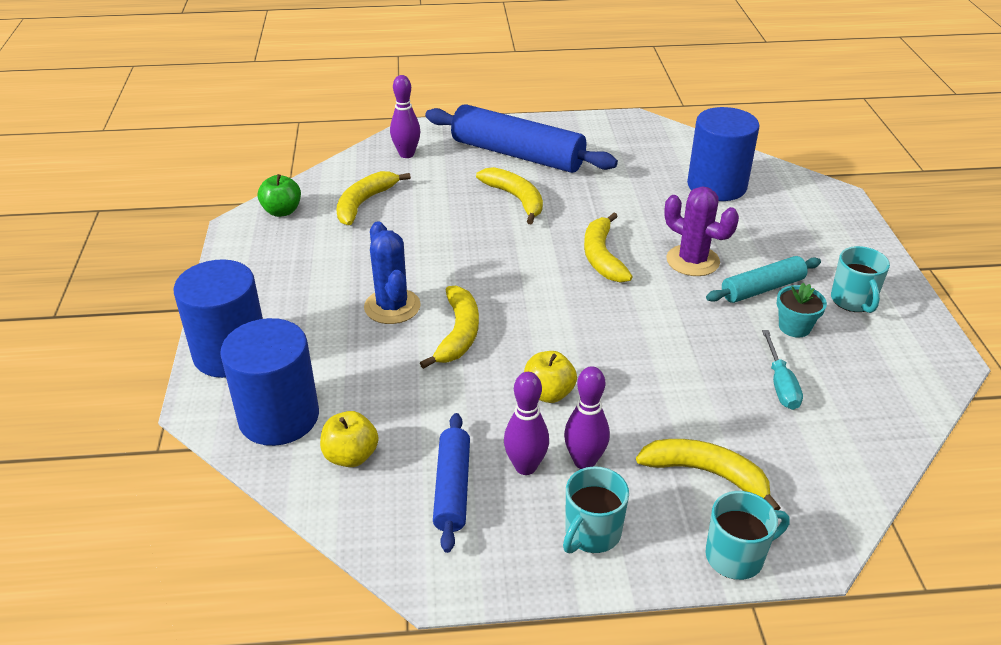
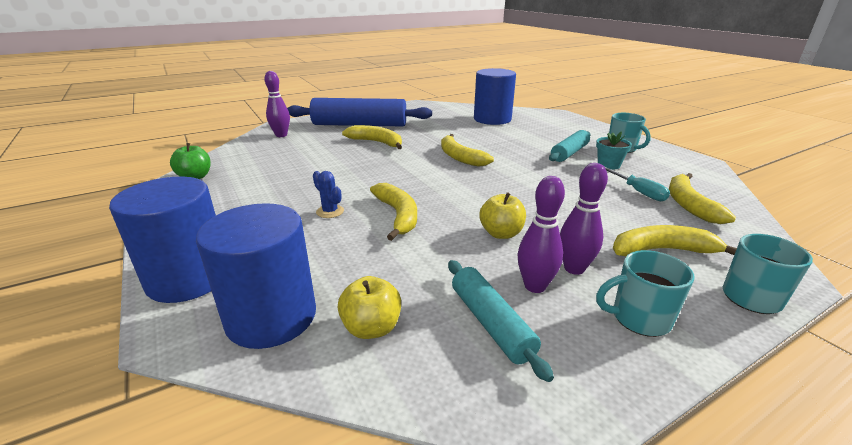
camera: 25 degrees left, 10 degrees down
(364, 203) = (264, 162): yellow banana -> yellow banana (689, 204)
(392, 306) = (330, 211): blue cactus -> blue cactus, size x0.56
(452, 488) = (490, 323): blue rolling pin -> turquoise rolling pin
(591, 533) = (639, 318): turquoise mug -> turquoise mug turned 75 degrees clockwise
(692, 261) = (516, 149): purple cactus -> none

